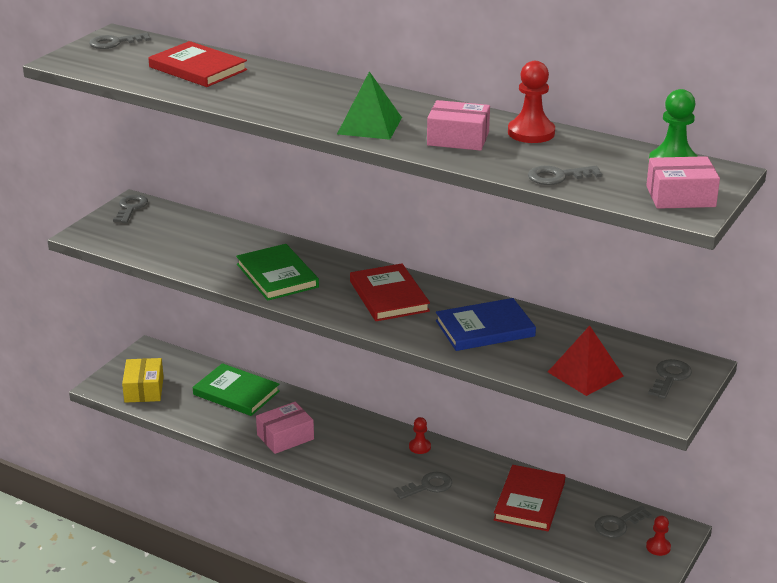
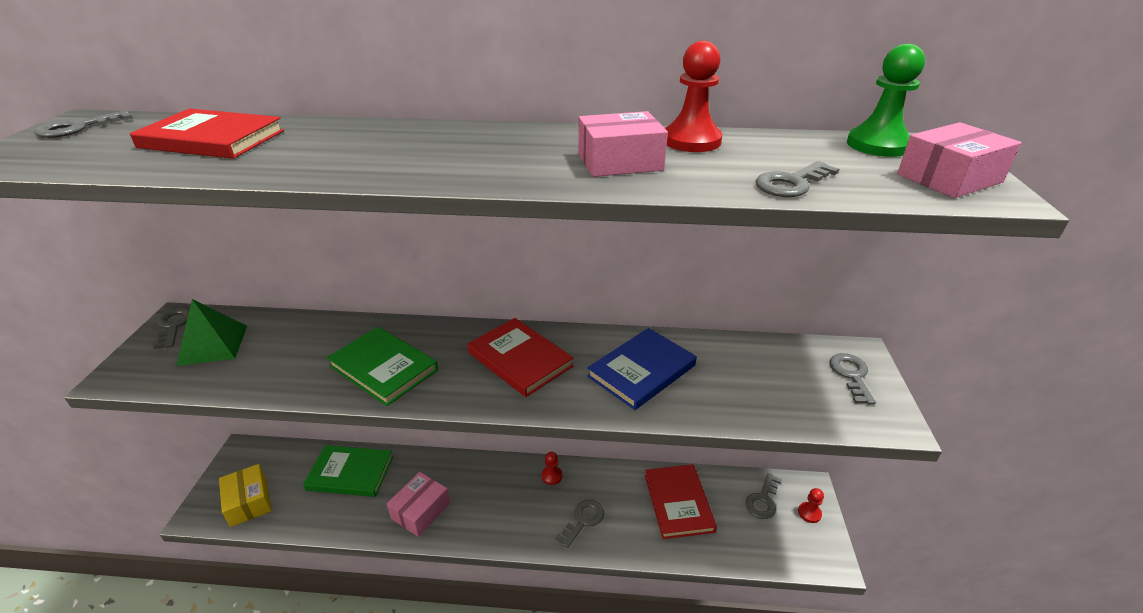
camera: 25 degrees left, 5 degrees up
(369, 125) = (495, 167): green pyramid -> green pyramid (213, 345)
(585, 374) = (778, 397): red pyramid -> none

